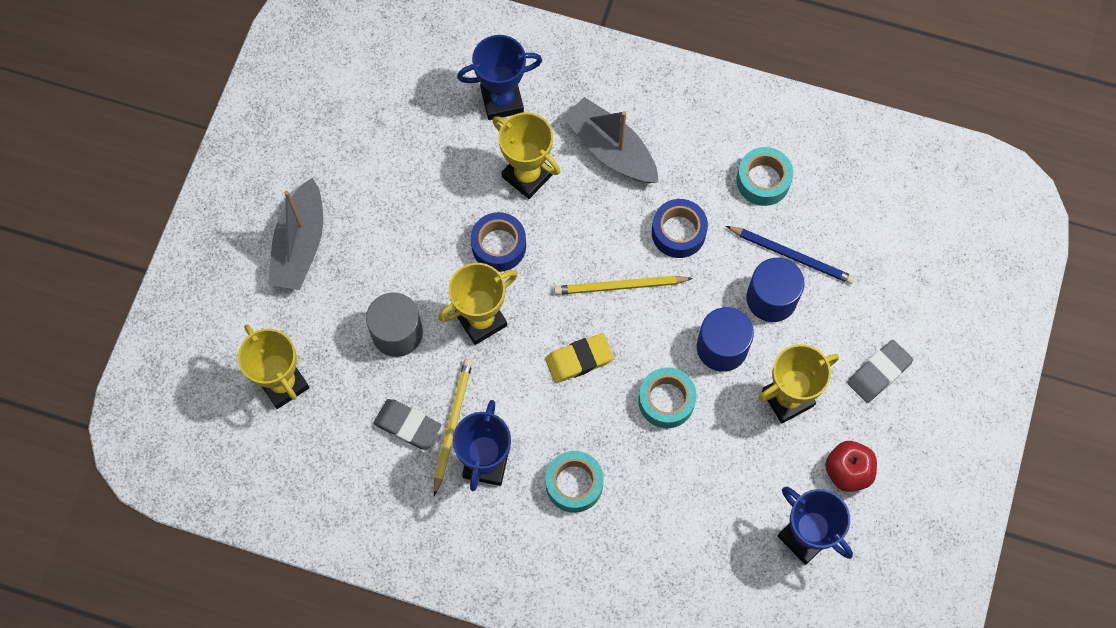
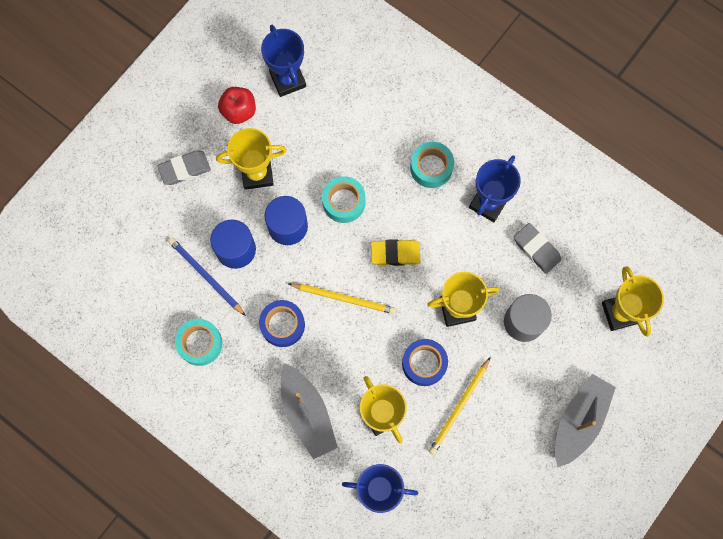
camera: 160 degrees left, 5 degrees up
(452, 424) = (503, 239): yellow pencil -> yellow pencil (459, 407)

